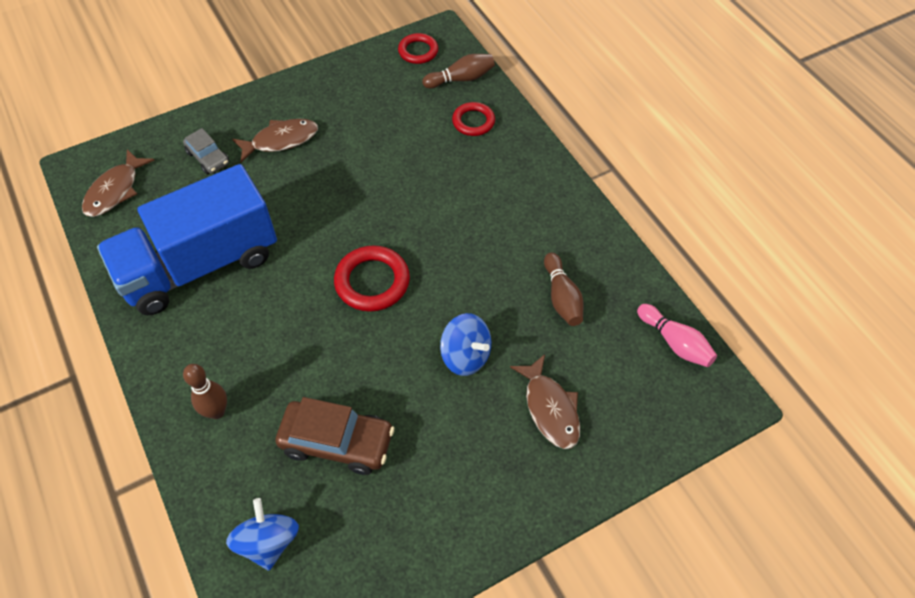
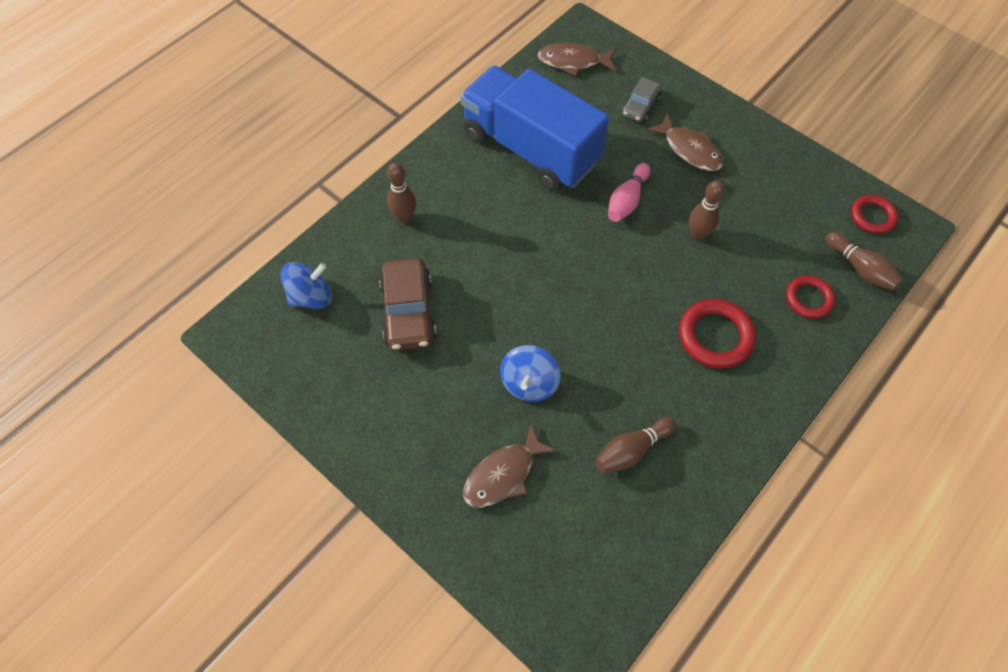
camera: 70 degrees right, 5 degrees up
(372, 282) = (572, 279): red ring -> red ring (715, 336)
(374, 169) = (698, 234): none -> brown bowling pin
(675, 342) = (627, 579): pink bowling pin -> pink bowling pin (627, 200)

